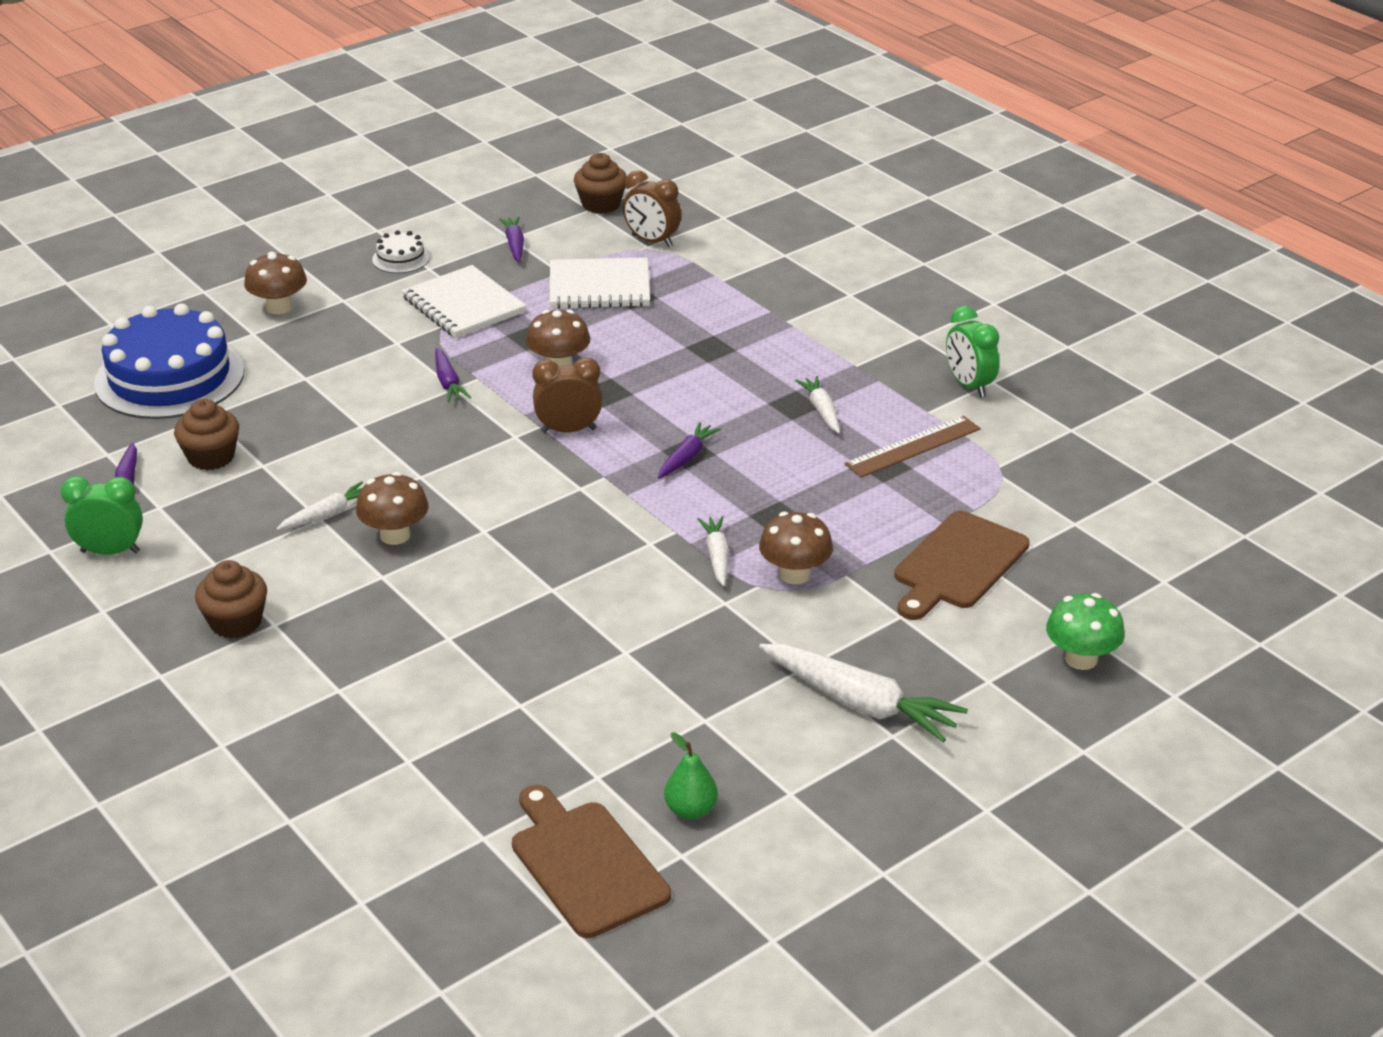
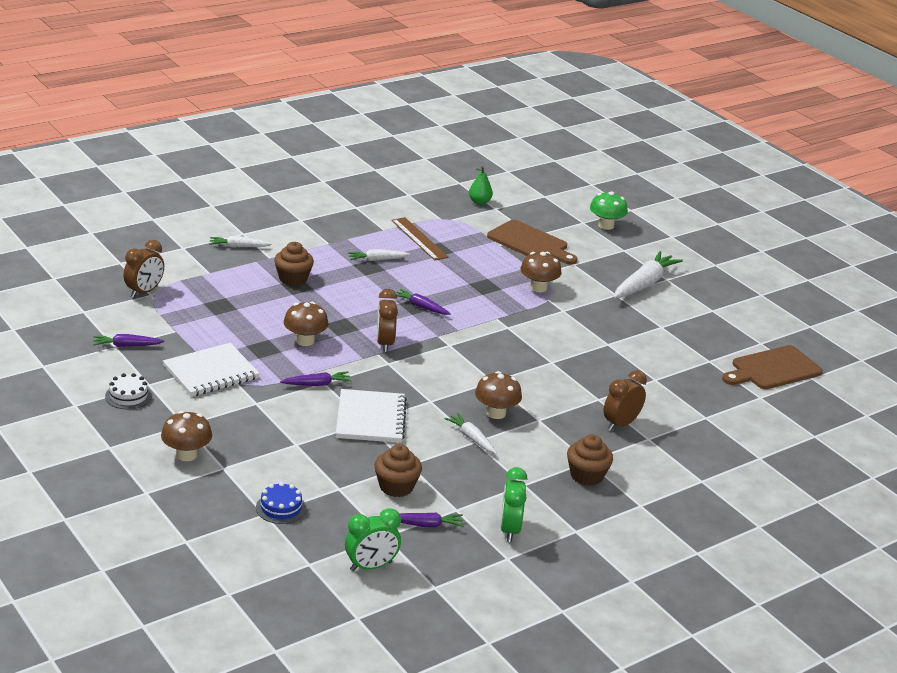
camera: 90 degrees left, 5 degrees down
(169, 377) = (281, 508): blue cake -> blue cake, size x0.42
(376, 660) = (620, 424): none -> brown clock
(599, 287) = (203, 317): white notebook -> white notebook (371, 418)
(601, 204) = (78, 306): brown cupcake -> brown cupcake (293, 278)
(691, 810) = (729, 337): green pear -> green pear (479, 202)
(717, 556) = (521, 308): white carrot -> white carrot (239, 247)
(969, 385) = (359, 214): green clock -> green clock (371, 566)

